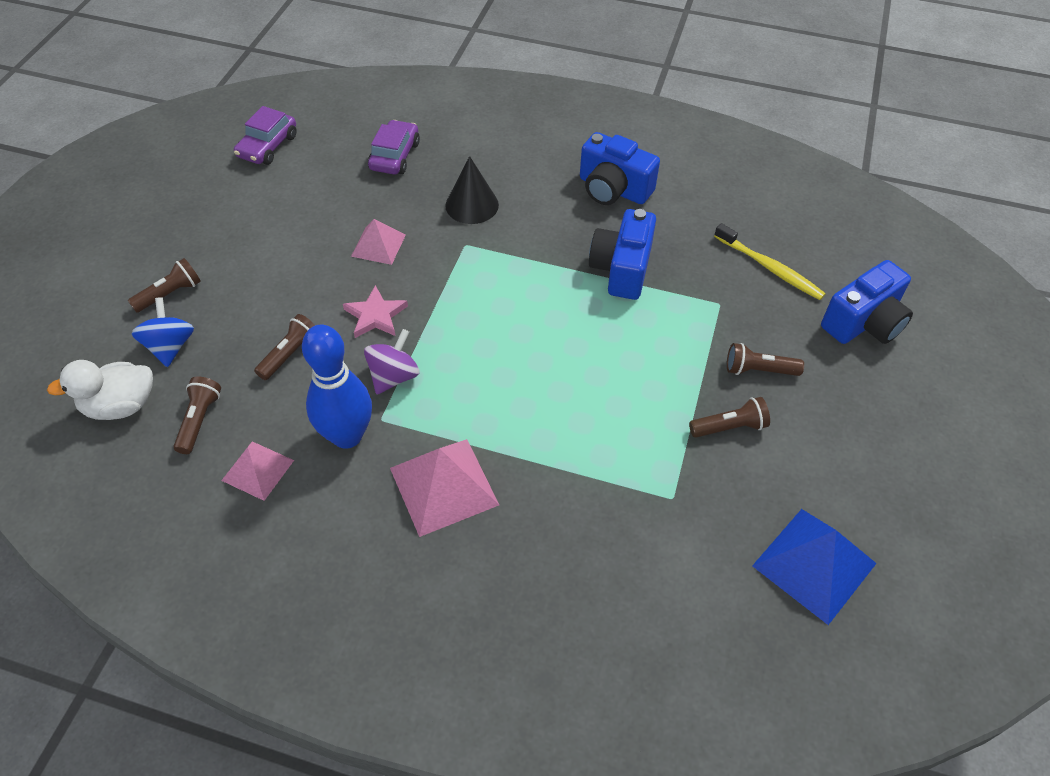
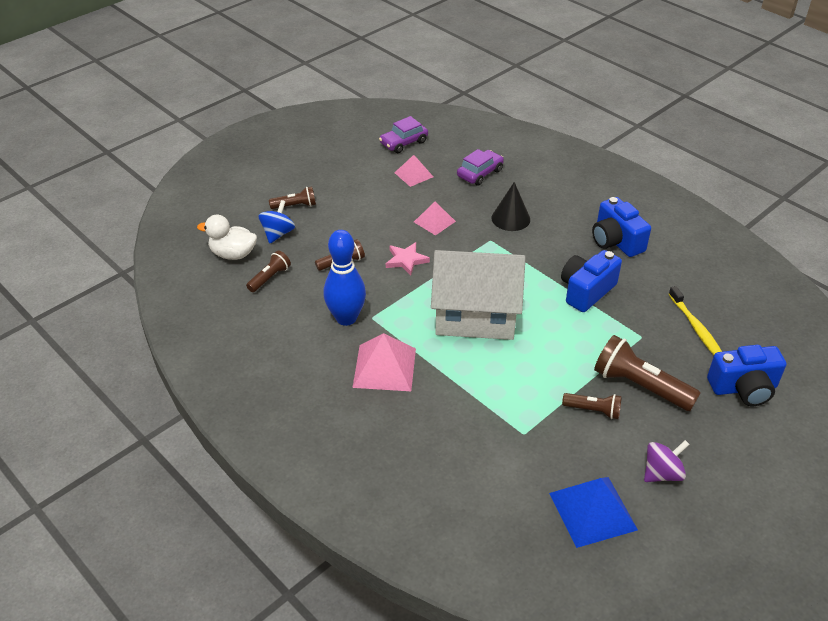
camera: 30 degrees right, 10 degrees down
(258, 470) = (285, 316): pink pyramid -> pink pyramid (413, 174)
(394, 376) = (395, 297): purple spinning top -> purple spinning top (662, 473)
(513, 359) = (475, 316): none -> white house
(758, 370) = (640, 386): brown flashlight -> brown flashlight, size x1.82

